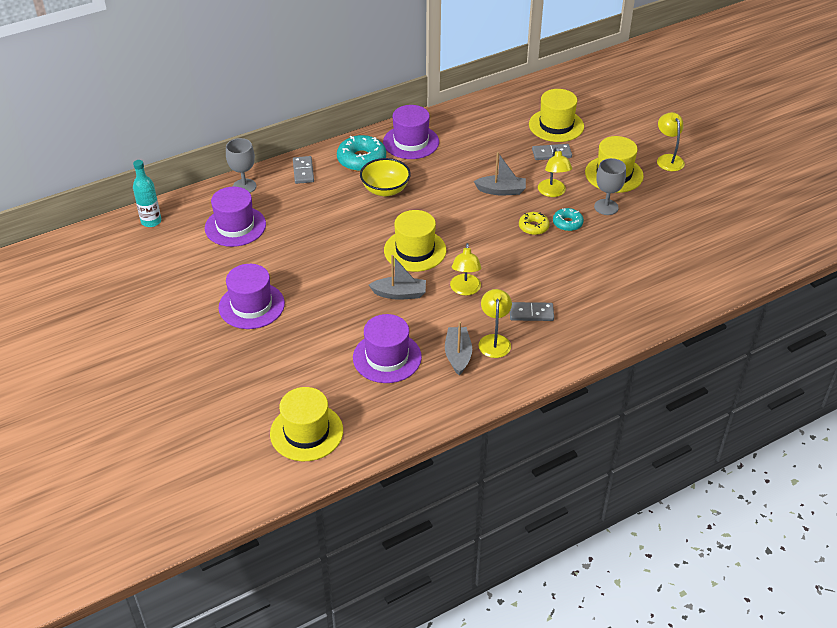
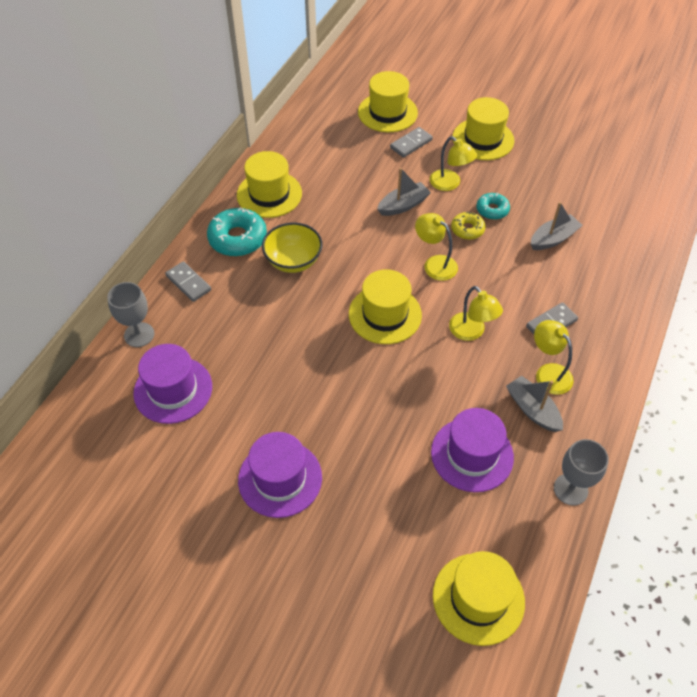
camera: 35 degrees left, 10 degrees up
(151, 221) = (67, 438): turquoise bottle -> none
(399, 294) = (416, 373): grey boat -> grey boat (553, 239)
(411, 142) = (269, 194): purple hat -> yellow hat
(606, 207) = (508, 176): grey goblet -> grey goblet (570, 489)
(668, 159) = (511, 102): yellow lamp -> yellow lamp (435, 264)

